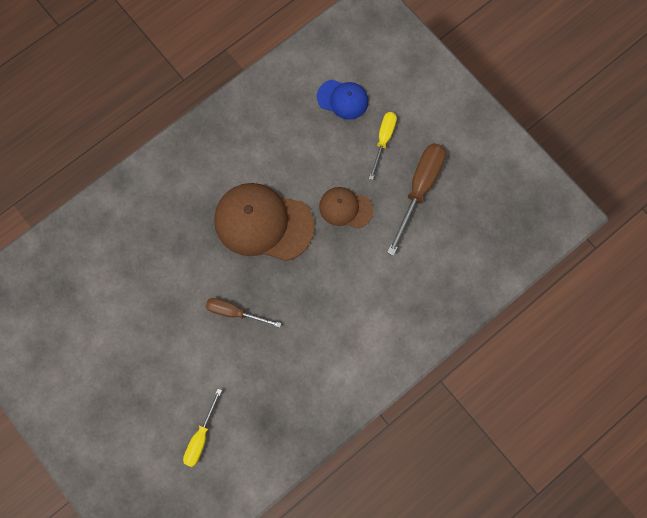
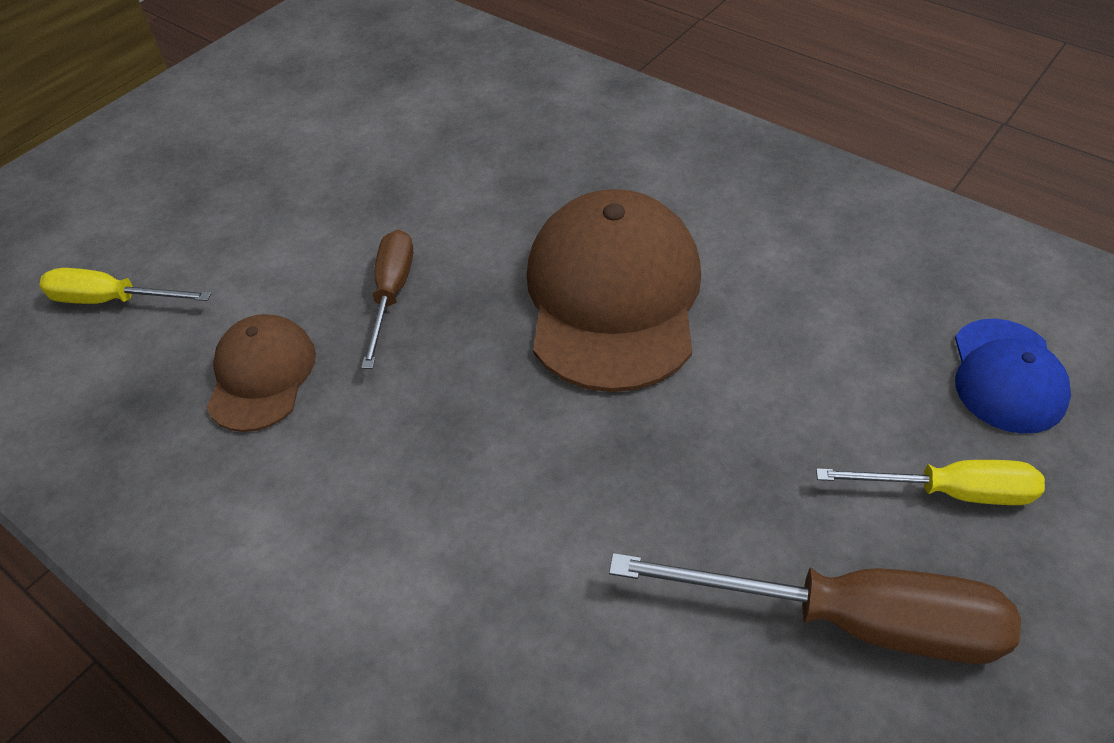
camera: 80 degrees right, 25 degrees down
(345, 208) = (712, 445): brown cap -> brown cap (262, 375)

